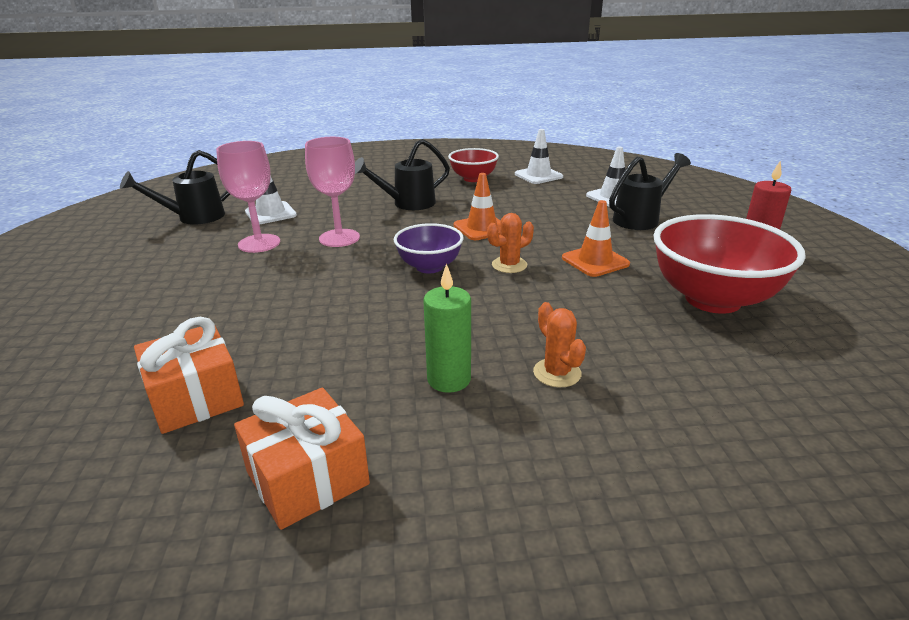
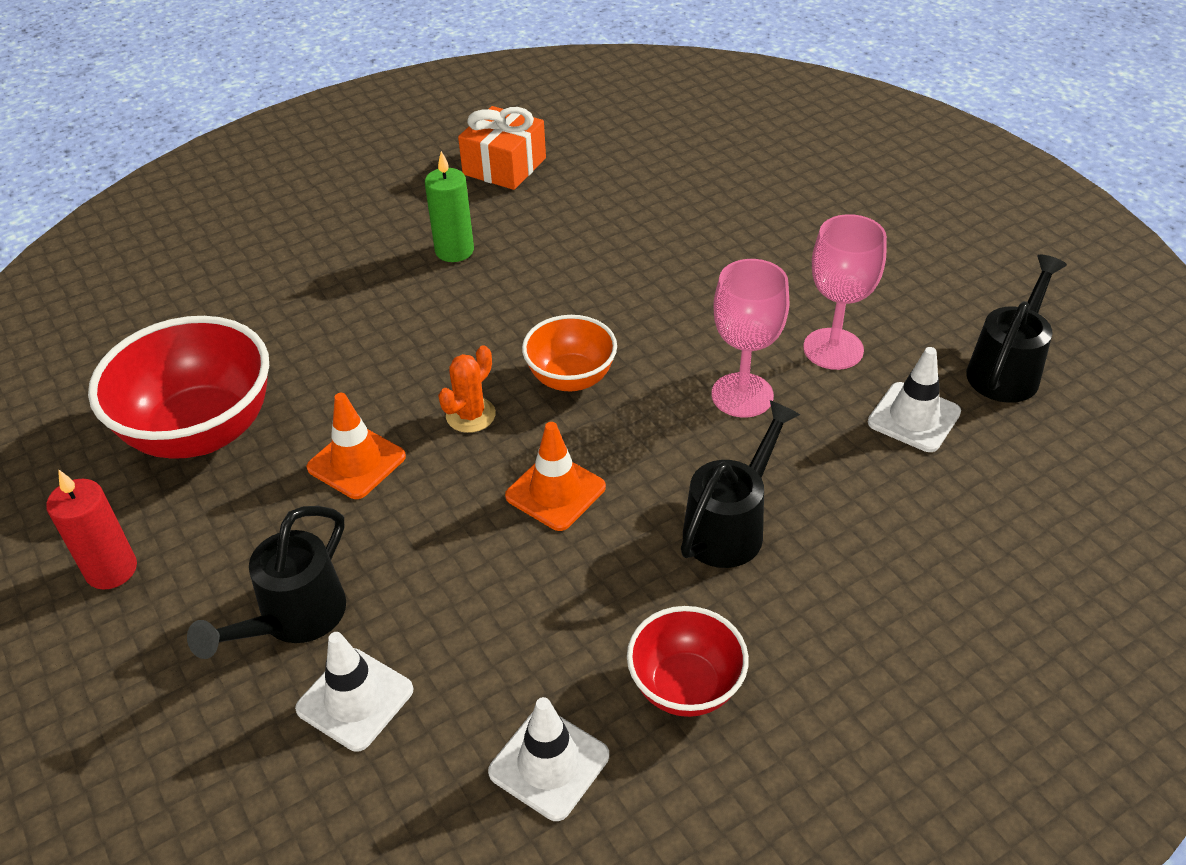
camera: 155 degrees right, 15 degrees up
(195, 397) = (639, 181): orange gift -> none
(429, 267) = (571, 378): purple bowl -> orange bowl
(557, 373) = (363, 283): orange cactus -> none

